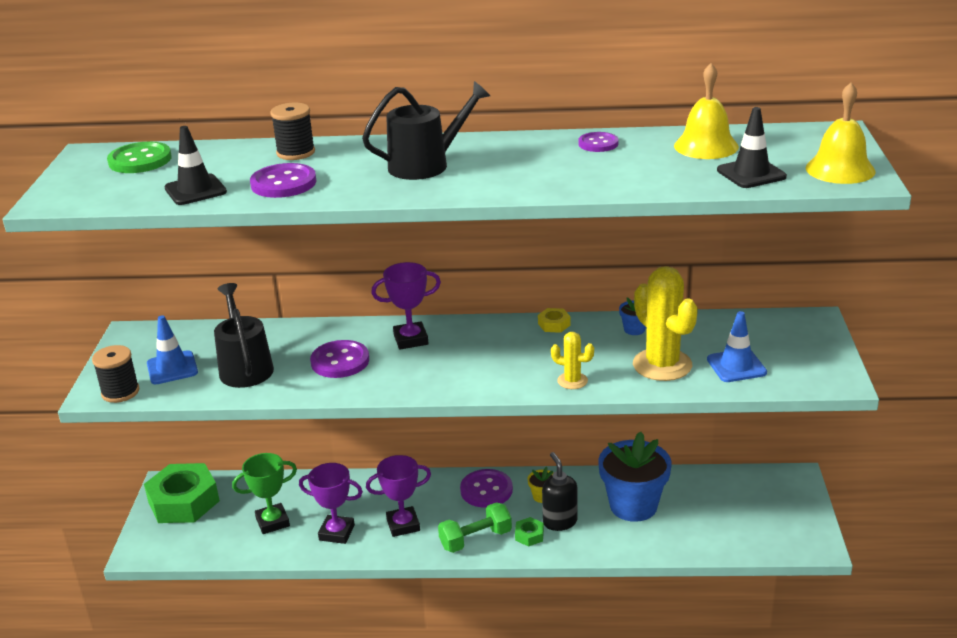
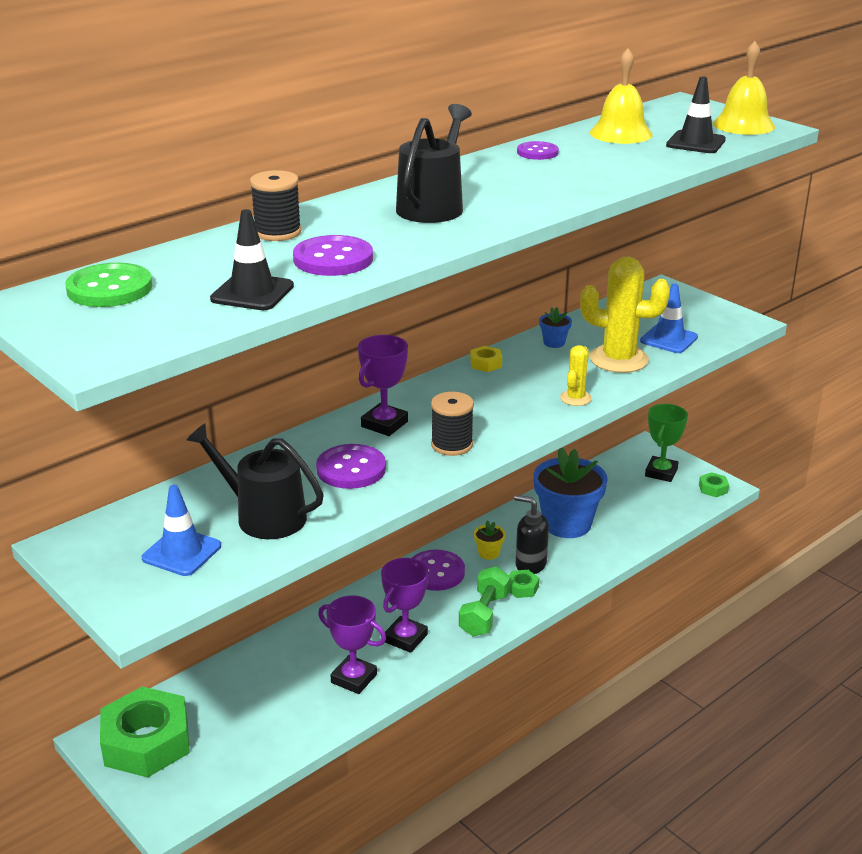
camera: 45 degrees left, 0 degrees up
(120, 392) = (163, 600): black spool -> black spool (452, 445)
(272, 522) = (275, 705): green trophy -> green trophy (661, 472)
(336, 533) = (354, 678): purple trophy -> purple trophy turned 60 degrees clockwise
(572, 381) = (575, 398): yellow cactus -> yellow cactus turned 45 degrees counterclockwise
(805, 542) = (713, 488): none -> green nut

